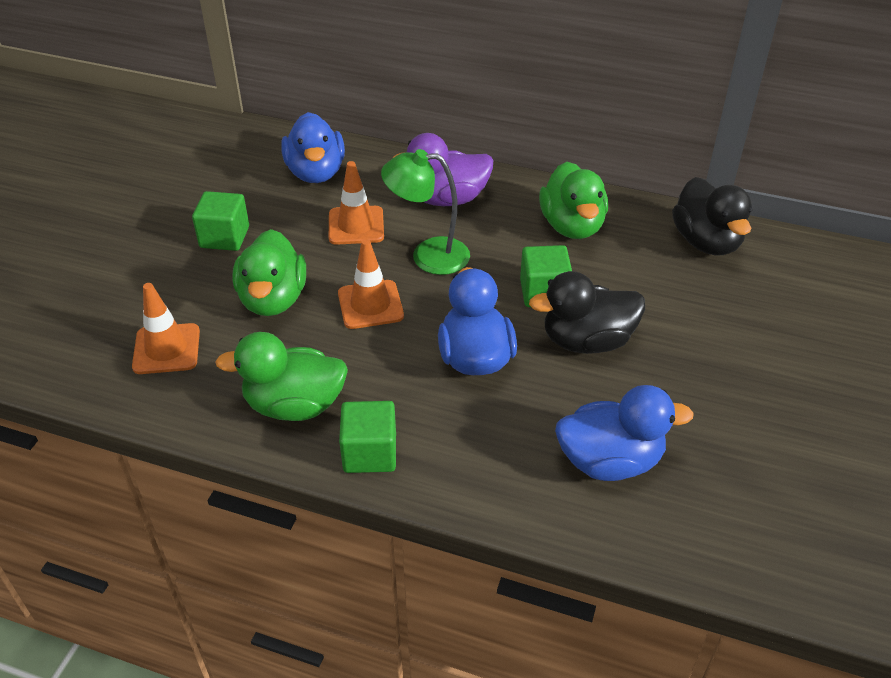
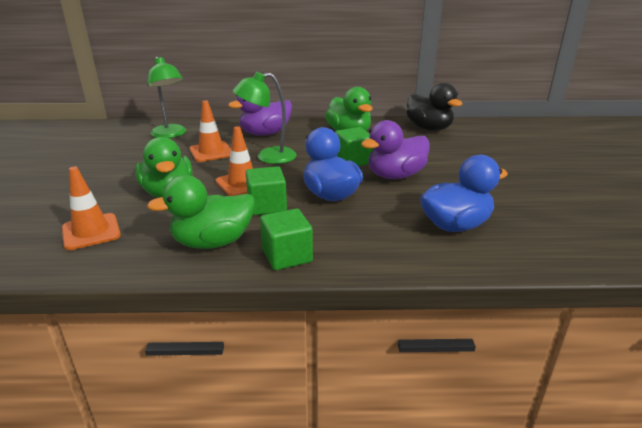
camera: 20 degrees left, 15 degrees down
(224, 237) = (117, 170): green cube -> green cube (267, 206)
(316, 172) = (171, 135): blue duck -> green lamp
(587, 341) = (395, 176): black duck -> purple duck

